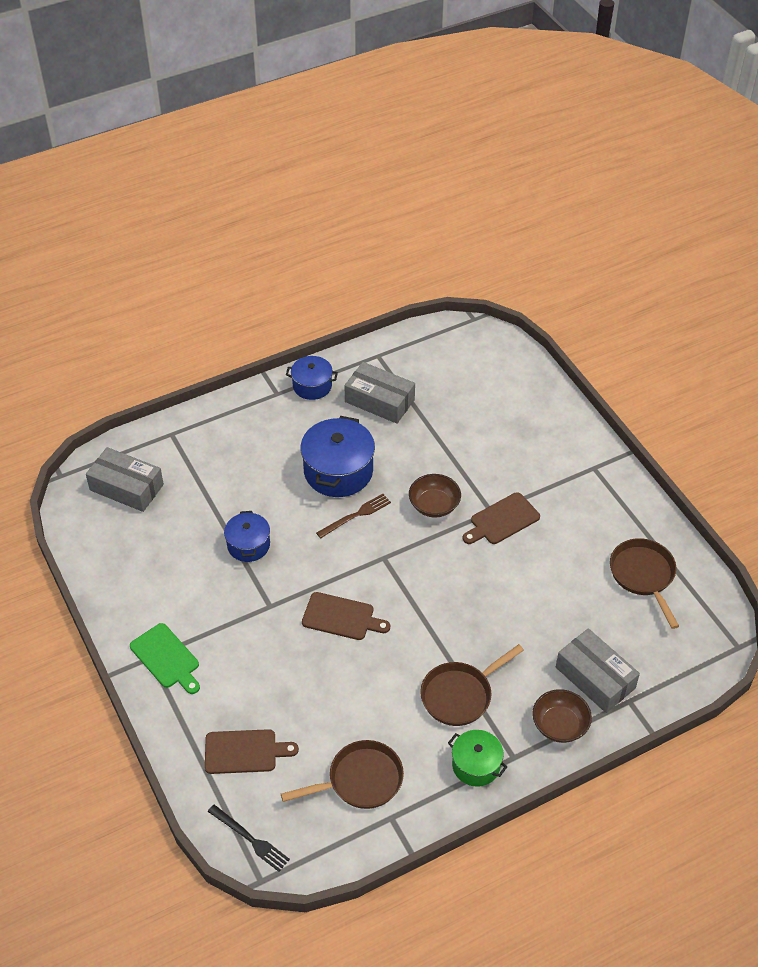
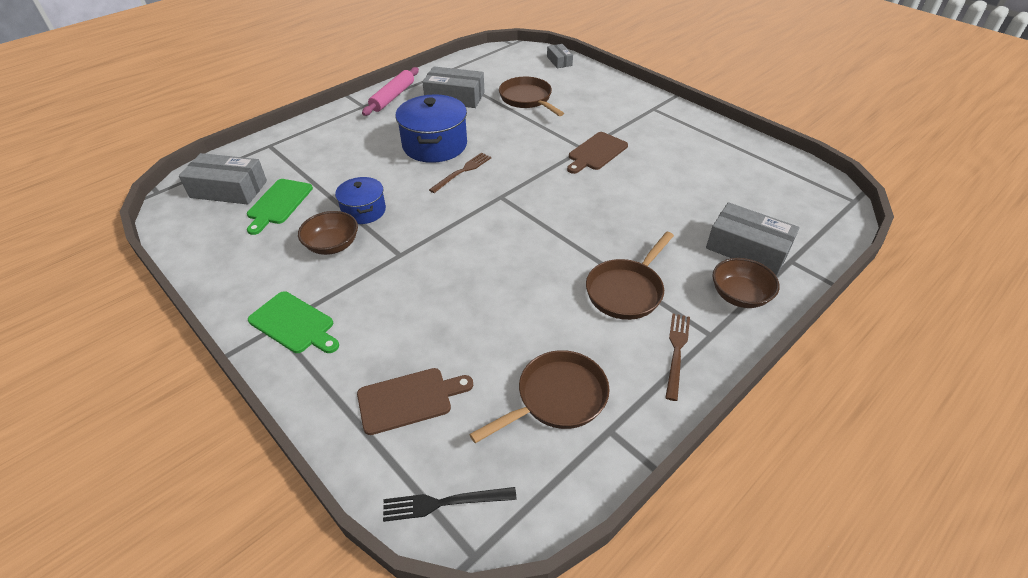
camera: 15 degrees left, 5 degrees down
(171, 517) = (278, 203): none -> green cutting board
(250, 839) = (444, 503): black fork -> black fork turned 150 degrees clockwise
(312, 386) = (393, 97): blue pot -> pink rolling pin
(341, 617) = (477, 250): brown cutting board -> none
(434, 505) = (531, 153): brown bowl -> brown bowl (332, 245)
(476, 765) = (676, 352): green pot -> brown fork
(519, 363) = (559, 61): none -> grey box
(643, 576) = (739, 167): brown pan -> brown pan (527, 99)

